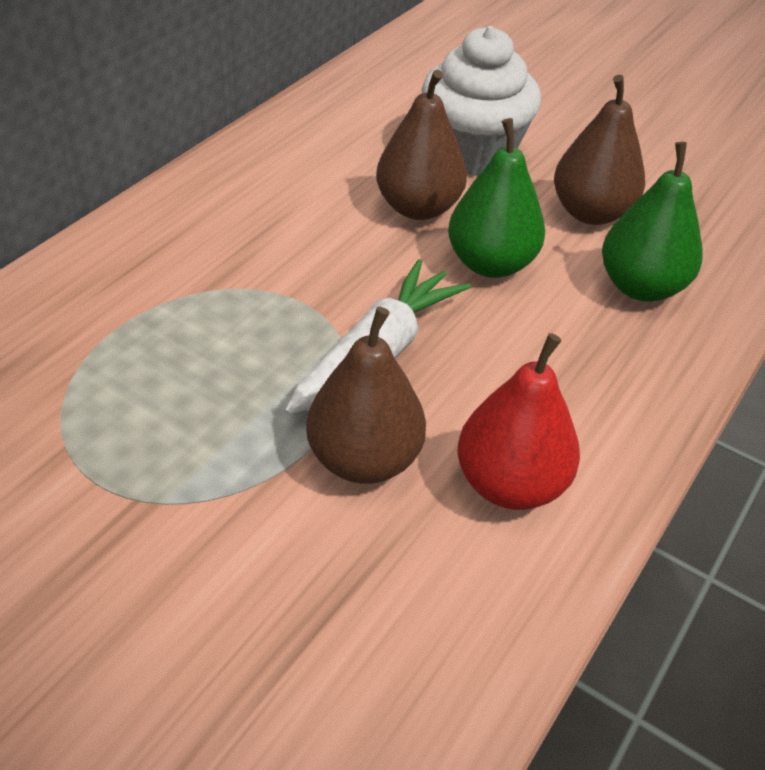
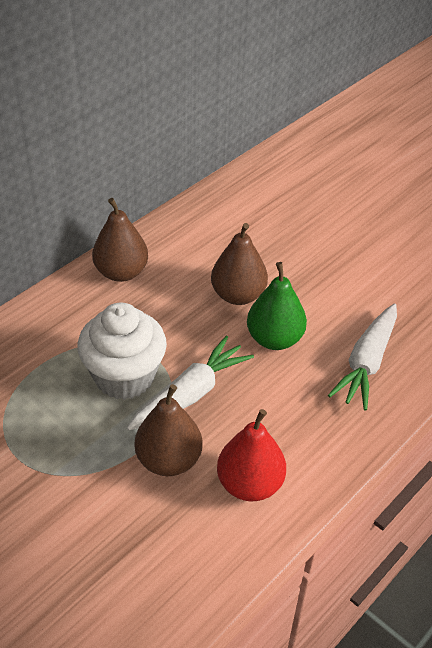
camera: 10 degrees right, 0 degrees up
(472, 153) = (283, 257): white cupcake -> white cupcake (124, 376)
(590, 212) = (349, 307): brown pear -> brown pear (121, 272)
(641, 286) = (366, 363): green pear -> white carrot

